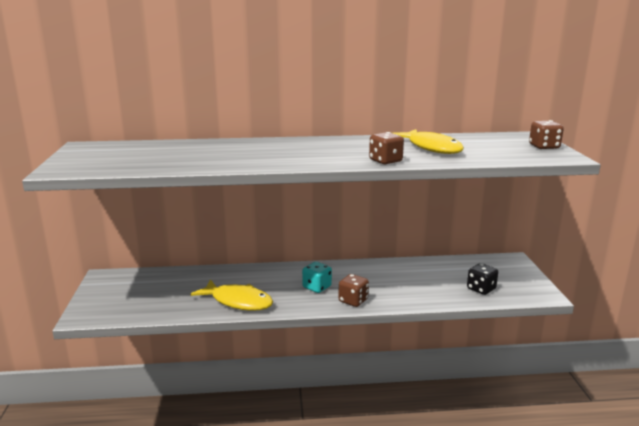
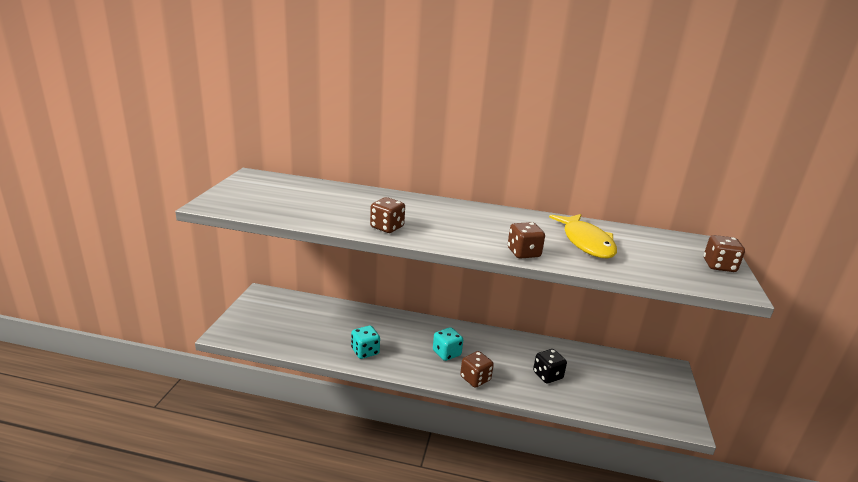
camera: 15 degrees right, 5 degrees up
(238, 301) = (365, 351): yellow fish -> turquoise dice
(250, 162) = (387, 227): none -> brown dice
(481, 289) = (617, 398): black dice -> black dice (547, 375)

